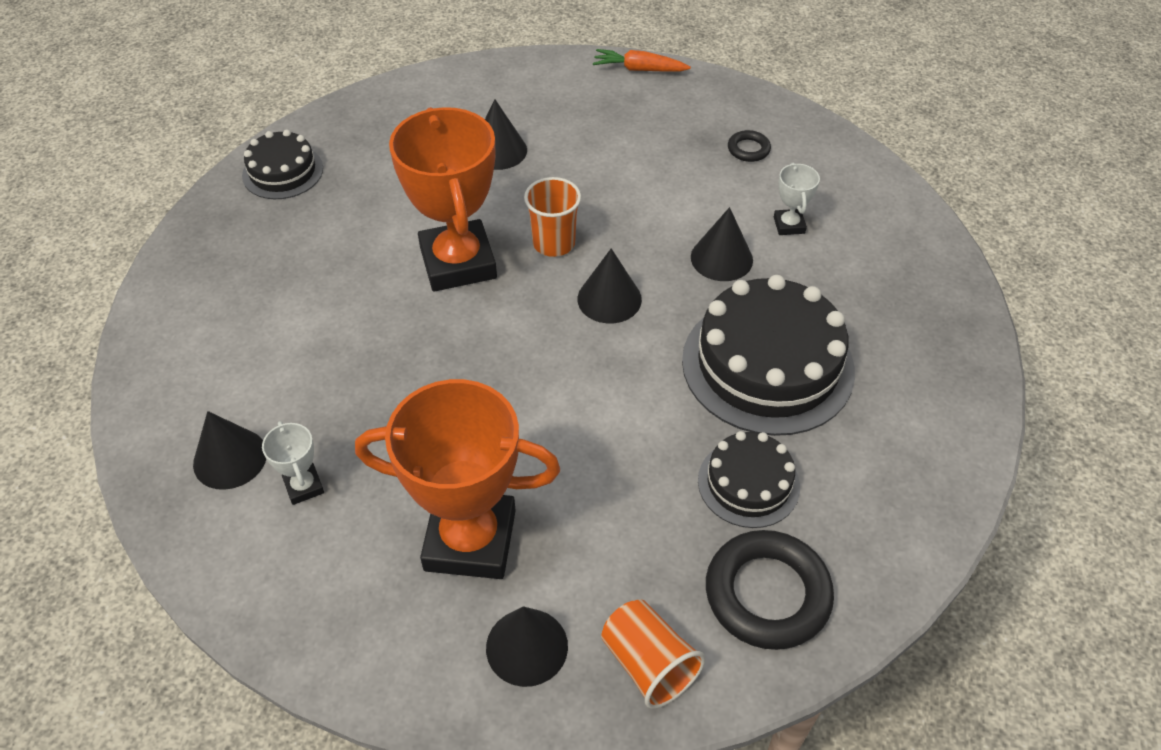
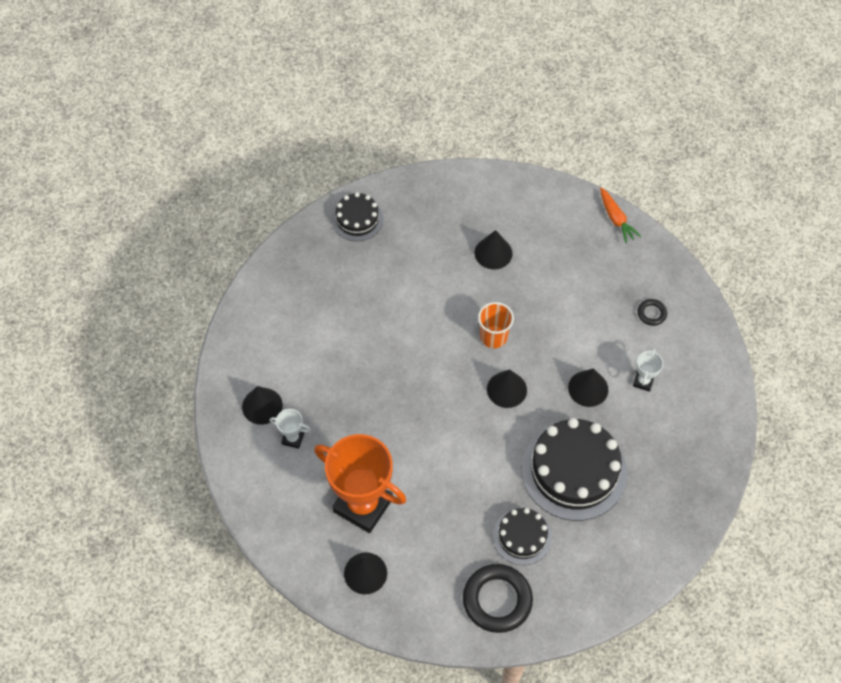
camera: 25 degrees right, 10 degrees up
(304, 486) = (293, 438): white trophy -> white trophy turned 75 degrees counterclockwise
(458, 263) = (432, 328): orange trophy -> none
(639, 69) = (616, 219): orange carrot -> orange carrot turned 150 degrees counterclockwise
(648, 664) = (419, 608): orange cup -> none

